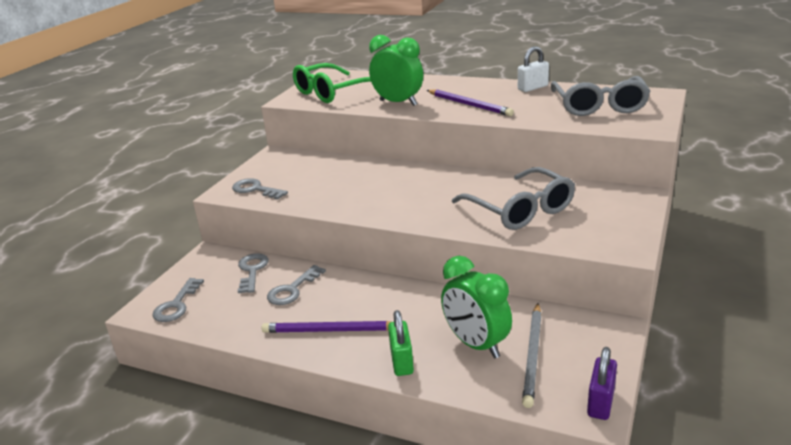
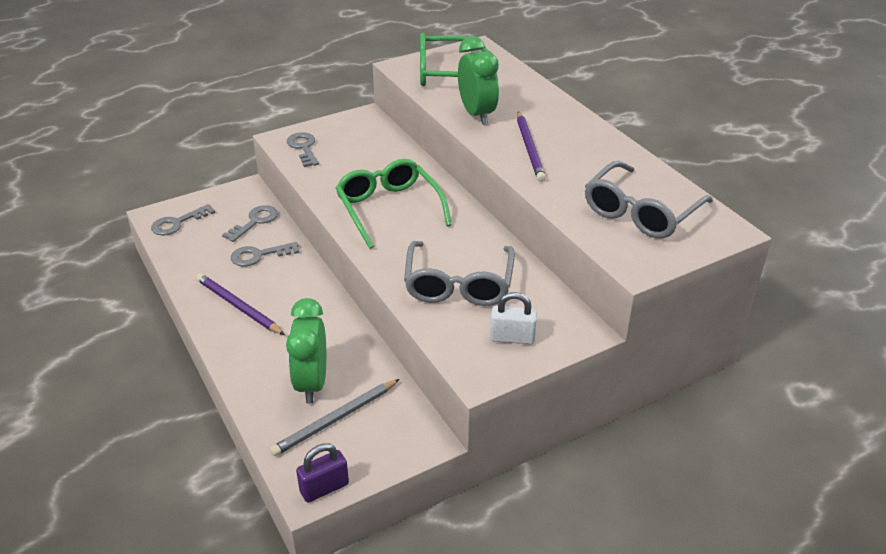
camera: 35 degrees right, 10 degrees up
(391, 194) = (389, 209): none -> green glasses
(401, 361) = (248, 362): green padlock -> none
(532, 88) = (621, 156): white padlock -> white padlock (512, 338)

